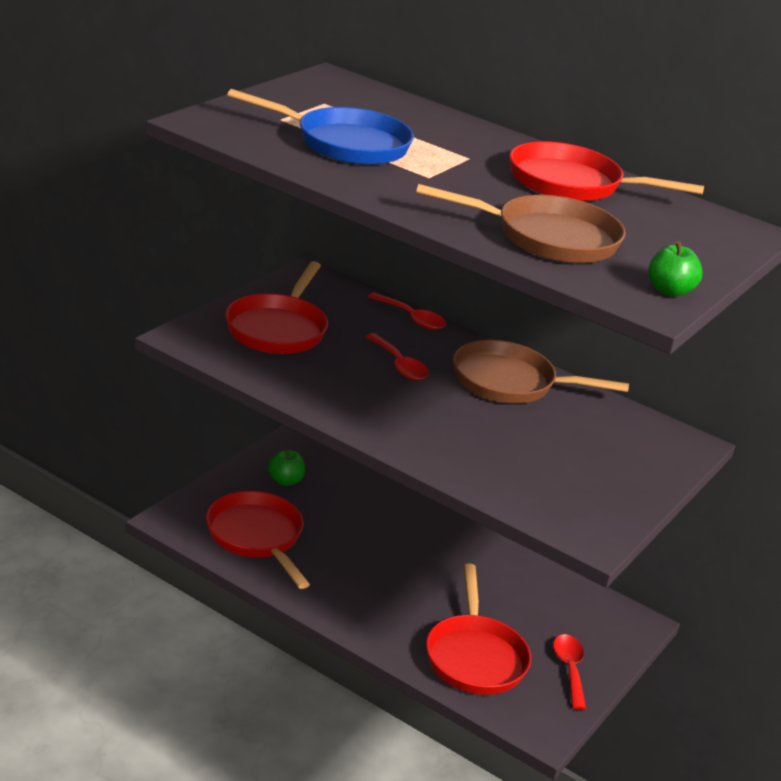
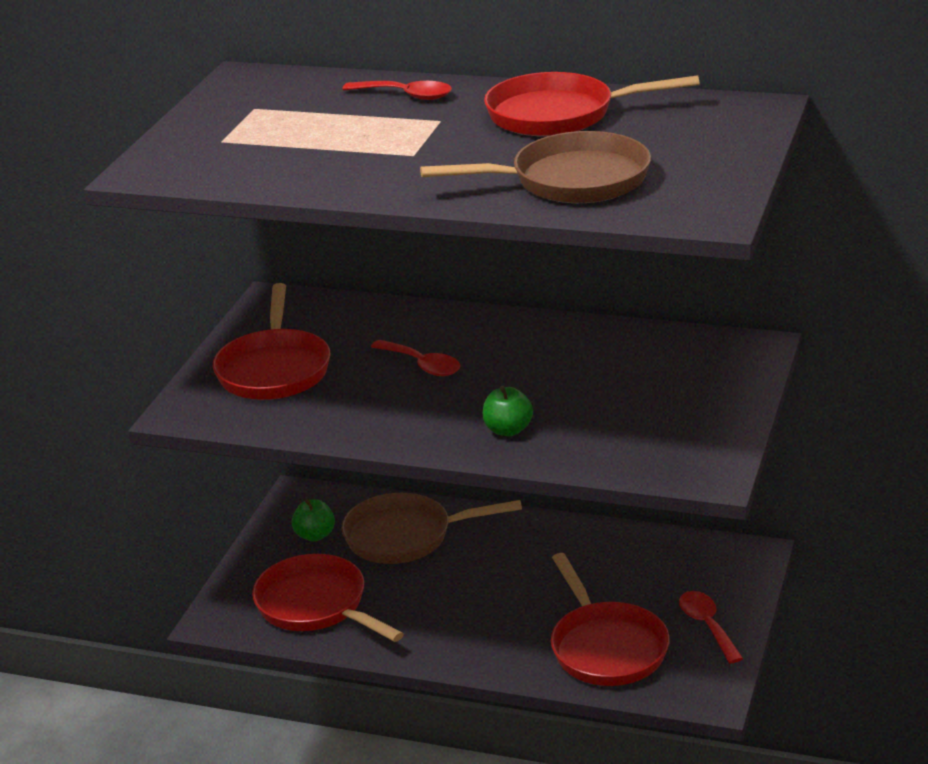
camera: 10 degrees left, 0 degrees up
(345, 144) = (306, 147): blue pan -> none
(411, 318) = (407, 311): red spoon -> red spoon (406, 95)
(510, 382) = (545, 345): brown pan -> brown pan (405, 536)
(669, 291) = (719, 196): green apple -> green apple (508, 430)

